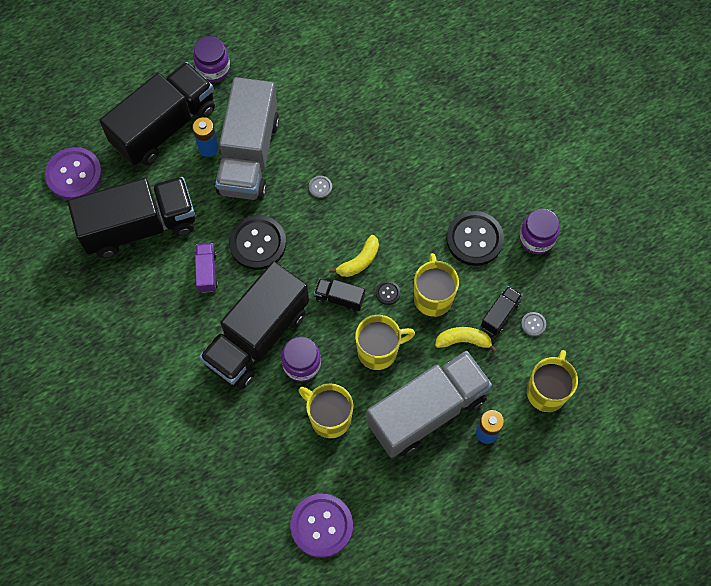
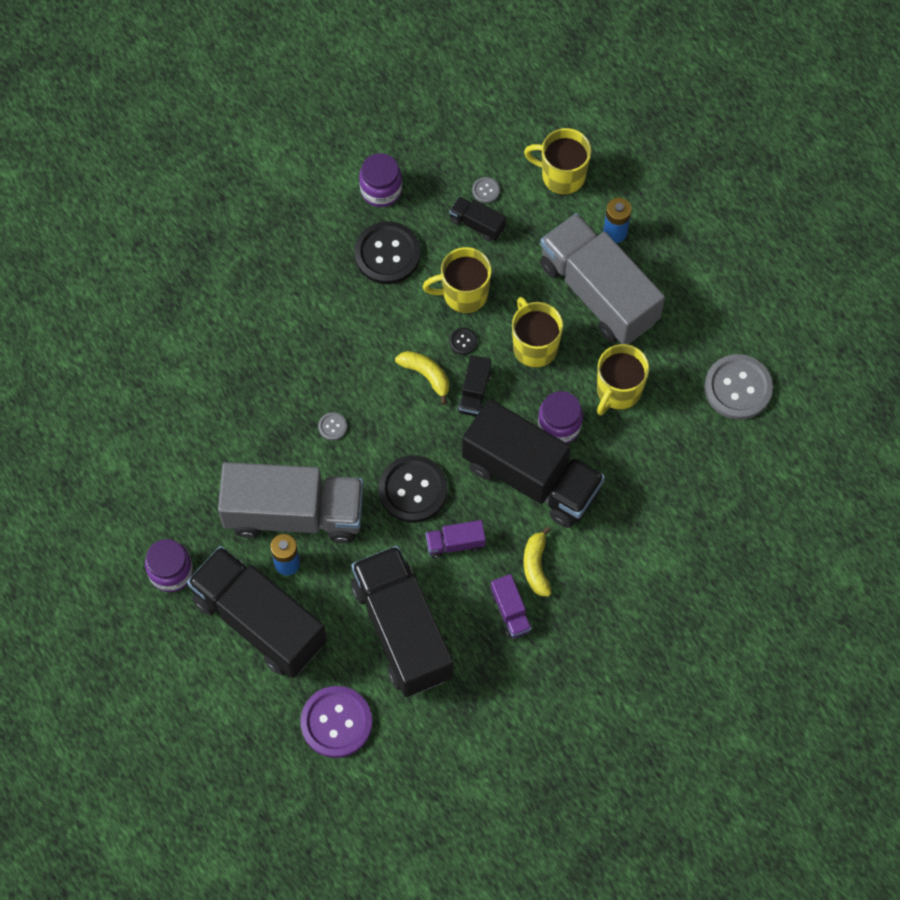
camera: 95 degrees left, 0 degrees up
(141, 309) = (510, 611): none -> purple truck
(321, 526) = (738, 388): purple button -> grey button
(463, 340) = (512, 260): yellow banana -> yellow banana (536, 566)

